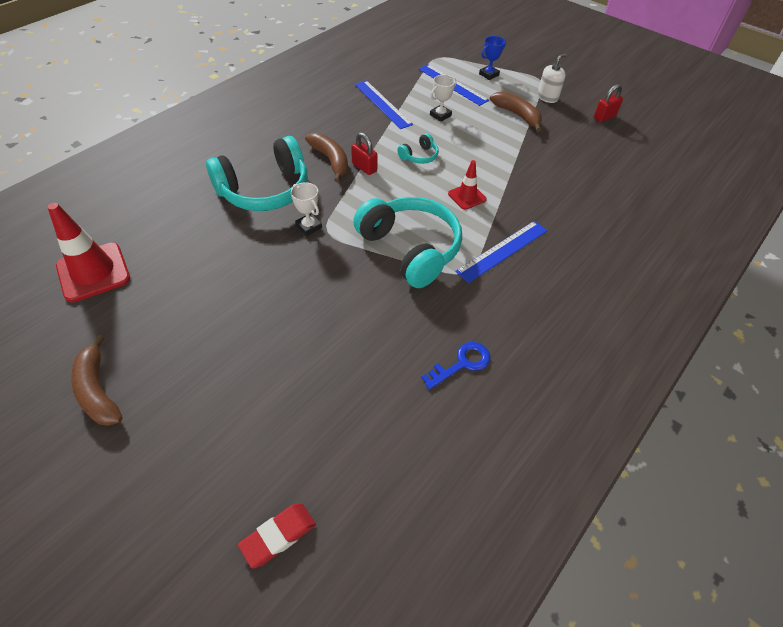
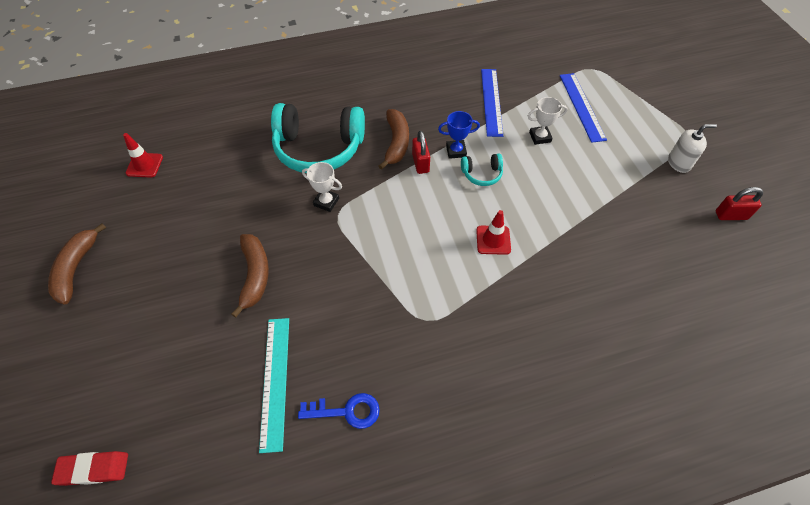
camera: 35 degrees right, 5 degrees up
(93, 272) = (144, 165): red traffic cone -> red traffic cone, size x0.56
(309, 226) = (326, 202): white trophy -> white trophy turned 60 degrees counterclockwise
(385, 375) = (275, 381): none -> turquoise ruler
(410, 249) = (395, 269): turquoise headphones -> none
(489, 75) = (632, 109): blue trophy -> blue trophy (456, 151)
(503, 251) = (480, 317): blue ruler -> none
(517, 115) = (625, 170): brown banana -> brown banana (255, 275)

